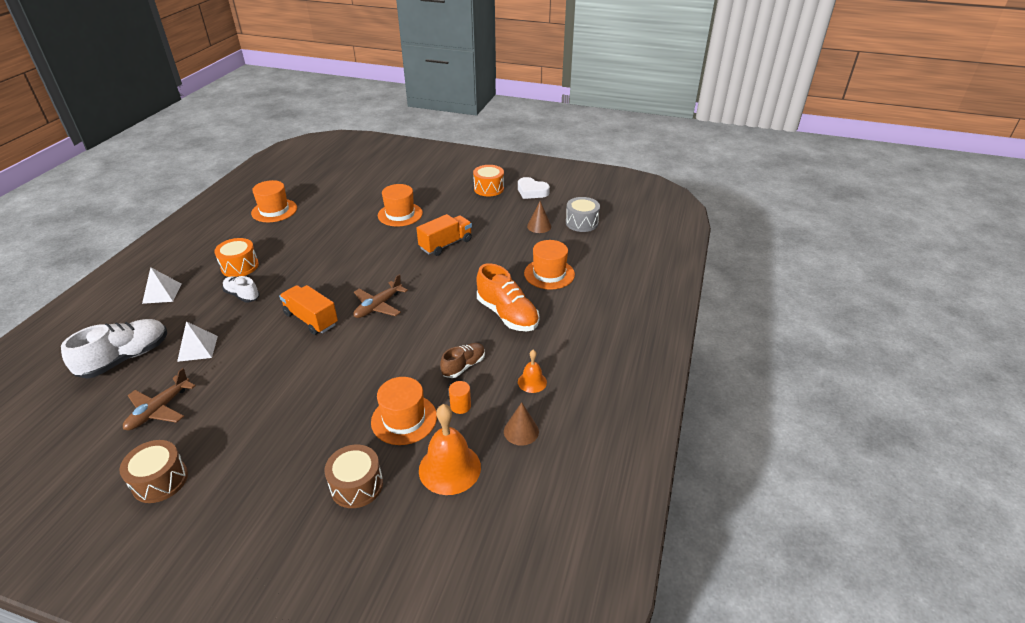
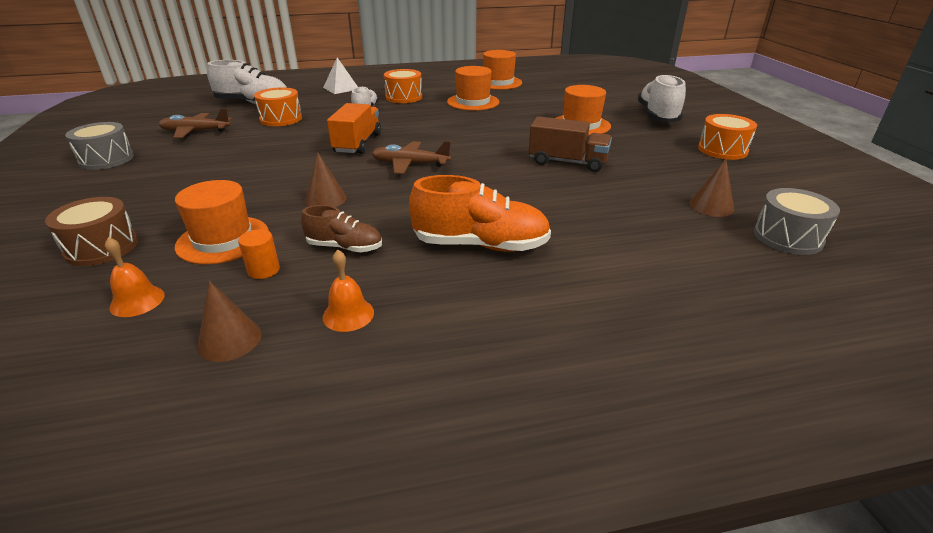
camera: 60 degrees right, 5 degrees down
(160, 480) = (106, 159): brown drum -> grey drum
(197, 348) = (281, 119): white pyramid -> orange drum
(391, 359) = (325, 199): none -> brown cone
(423, 182) = (657, 116): none -> white shoe
(446, 244) = (567, 162): orange truck -> brown truck
(449, 468) = (137, 301): orange bell -> orange bell, size x0.54
(507, 314) = (480, 245): orange shoe -> orange shoe turned 105 degrees counterclockwise
(532, 191) = (777, 176): white heart -> none
(549, 274) = (615, 249): orange hat -> orange hat (473, 102)

